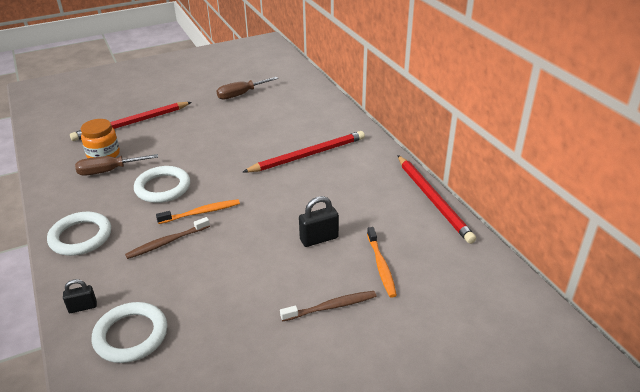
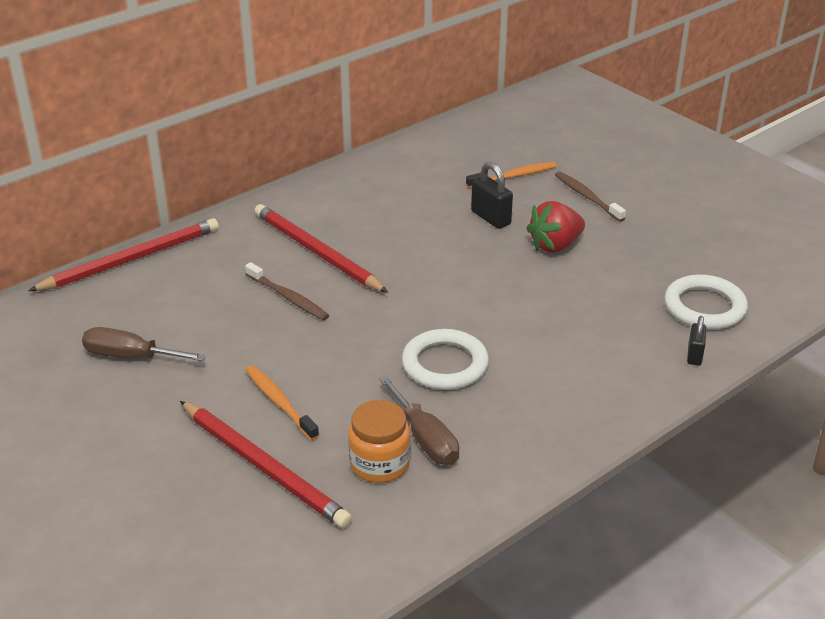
camera: 105 degrees left, 0 degrees up
(80, 237) = (586, 405): white ring -> none
(83, 307) = (694, 355): black padlock -> black padlock turned 45 degrees clockwise
(167, 242) = (555, 325): brown toothbrush -> brown toothbrush (288, 297)
(201, 212) = (485, 313): orange toothbrush -> orange toothbrush (280, 402)
(241, 94) = (130, 356): brown screwdriver -> brown screwdriver turned 150 degrees clockwise
(263, 266) = (555, 245): none -> red strawberry
(433, 199) = (385, 155): red pencil -> red pencil (130, 259)

